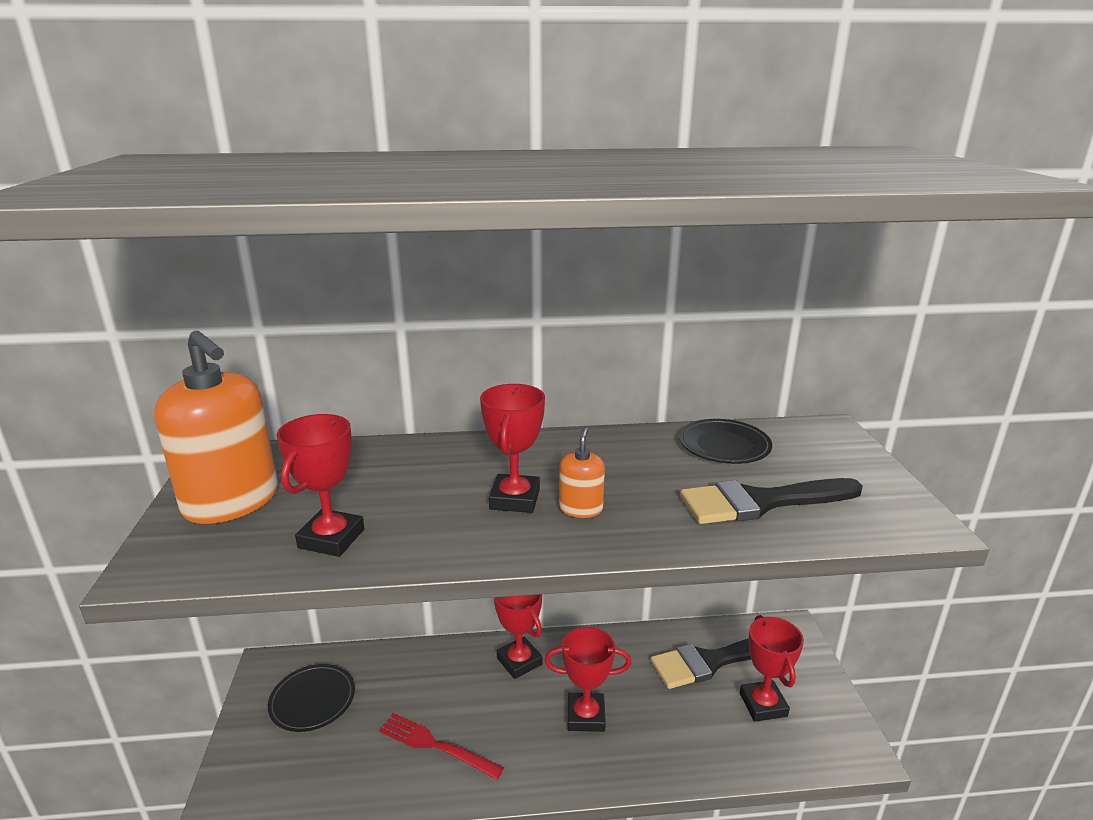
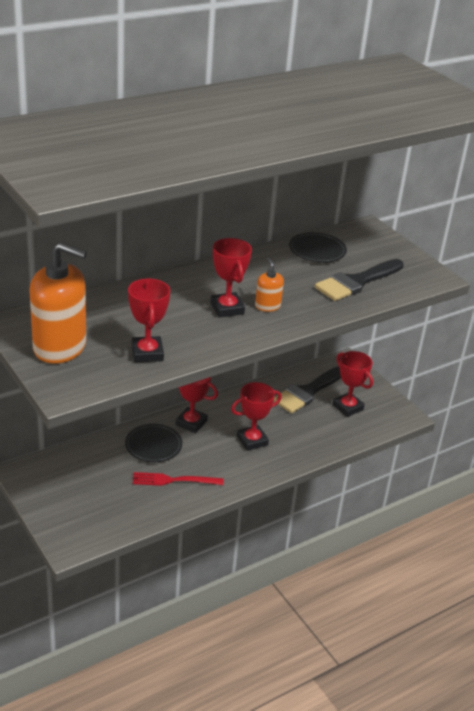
camera: 30 degrees left, 10 degrees up
(312, 700) = (73, 481): black plate -> black plate (153, 445)

